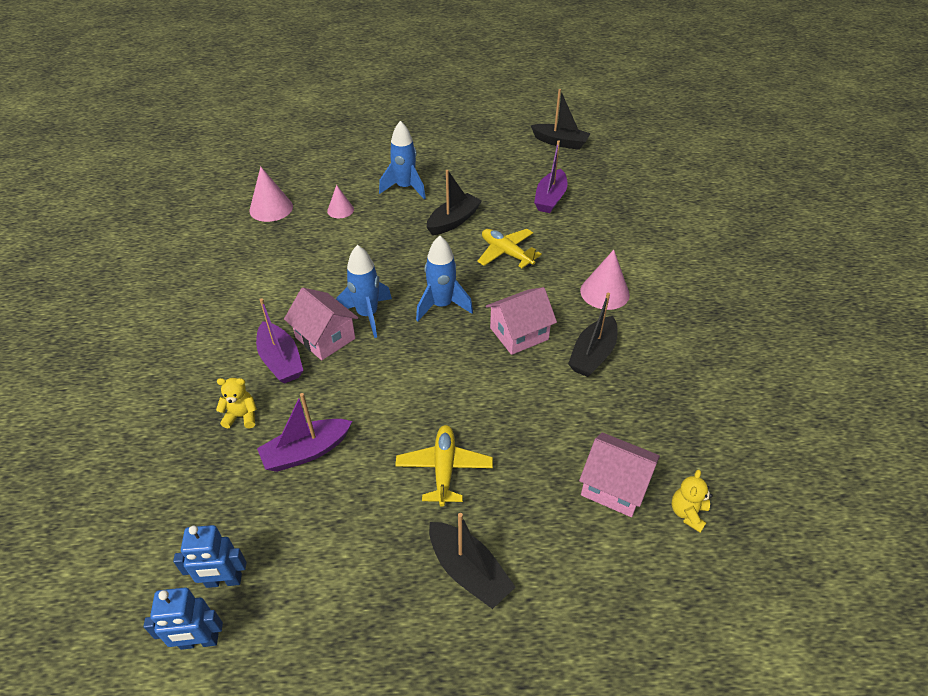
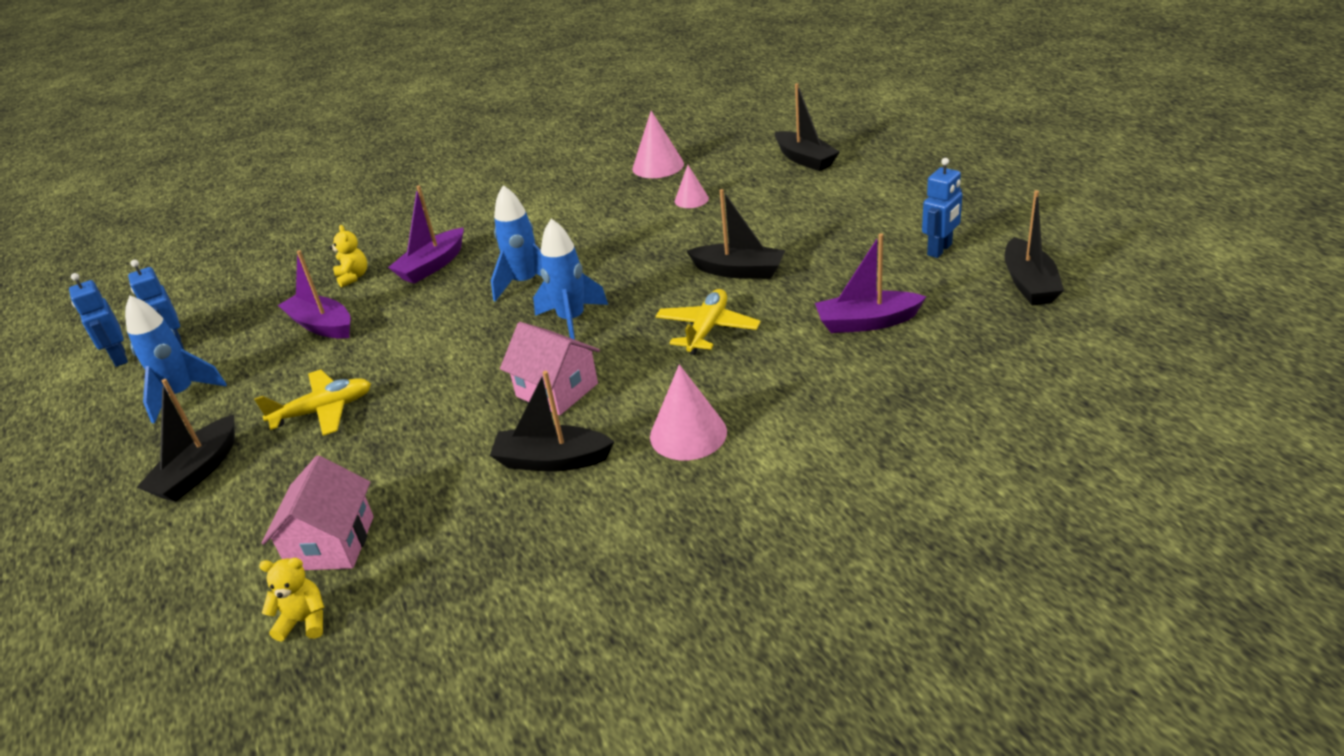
camera: 70 degrees right, 10 degrees down
(325, 338) = (476, 274): pink house -> none
(346, 153) = (805, 159): none -> black boat
(405, 188) = (774, 217): blue rocket -> blue rocket (182, 395)
(503, 152) = (940, 250): none -> blue robot

